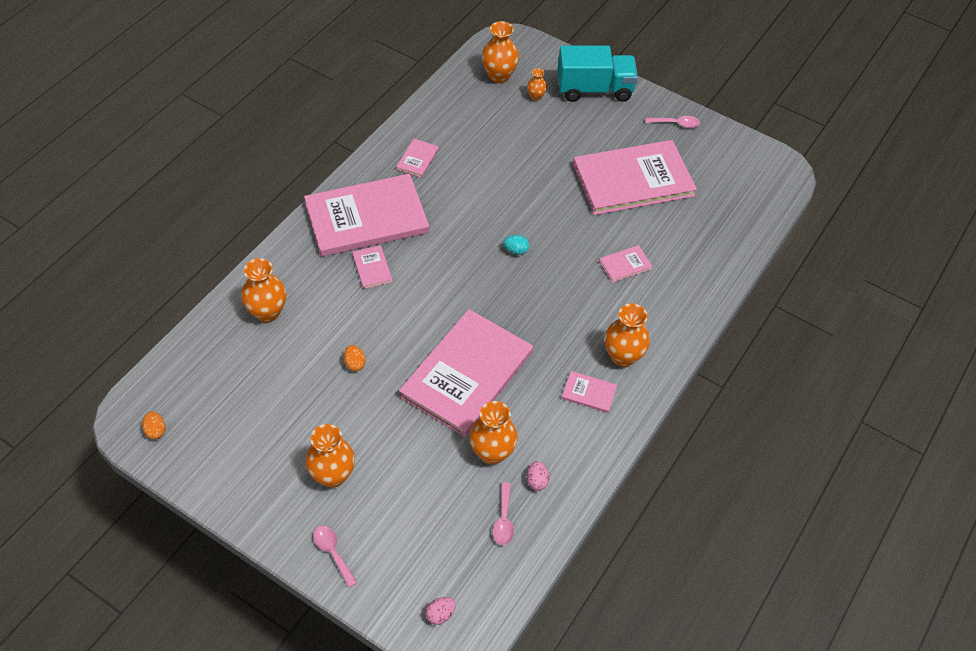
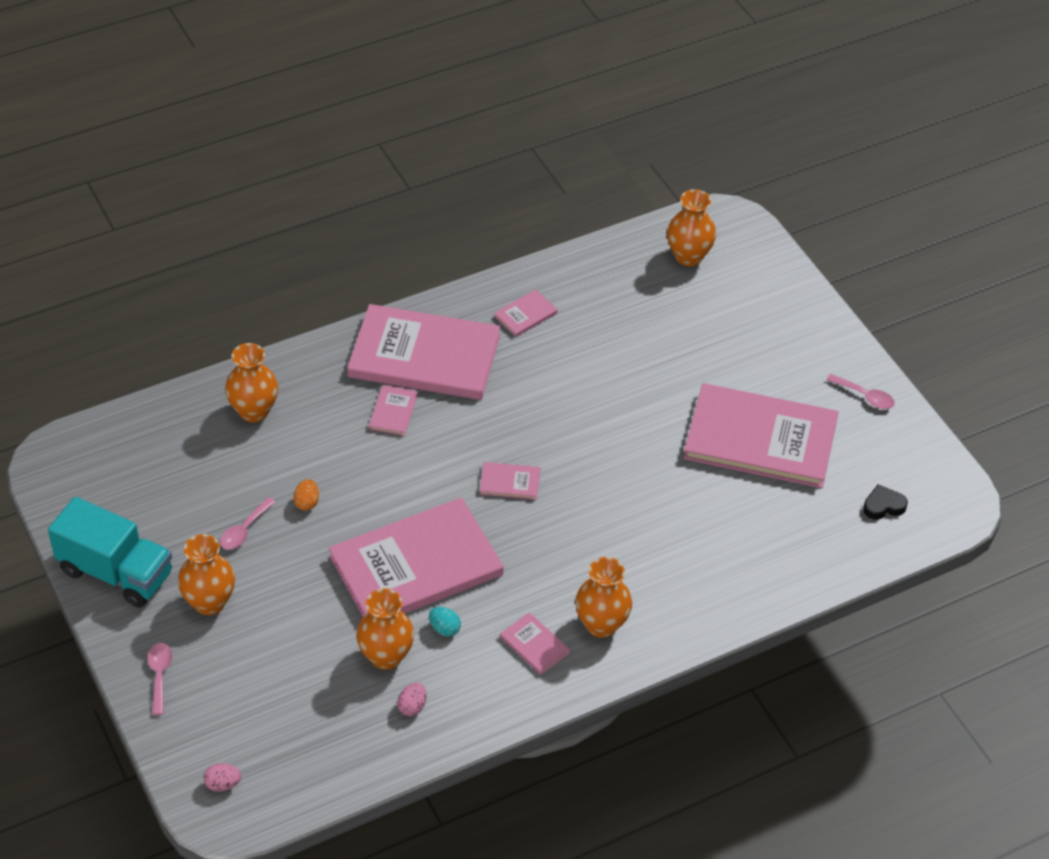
camera: 30 degrees right, 5 degrees down
(155, 431) = (69, 480): orange egg -> none
(503, 520) = (350, 727): pink spoon -> pink spoon (244, 530)
(516, 250) = (564, 460): turquoise egg -> turquoise egg (444, 629)
(536, 96) = (715, 297): orange vase -> none
(594, 89) = (793, 316): turquoise truck -> turquoise truck (116, 572)
(625, 265) = (678, 529): pink book -> pink book (510, 482)
(739, 191) = (883, 505): none -> black heart

